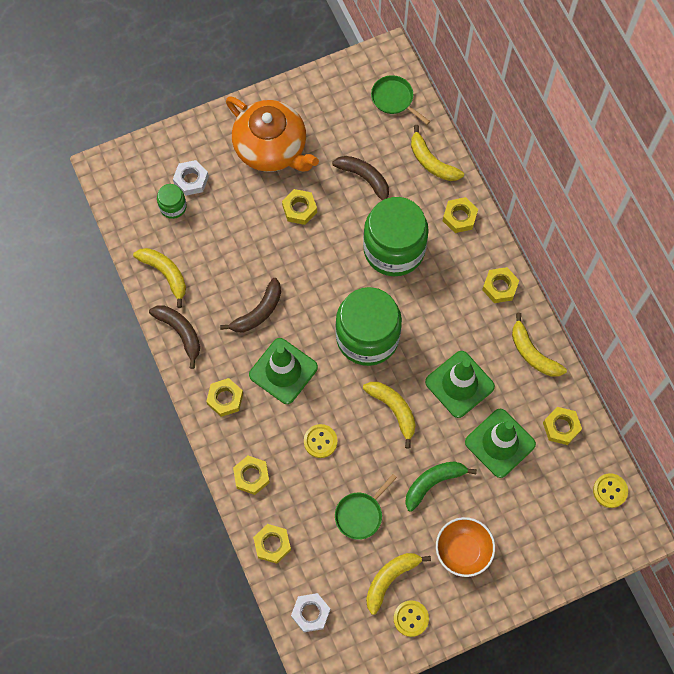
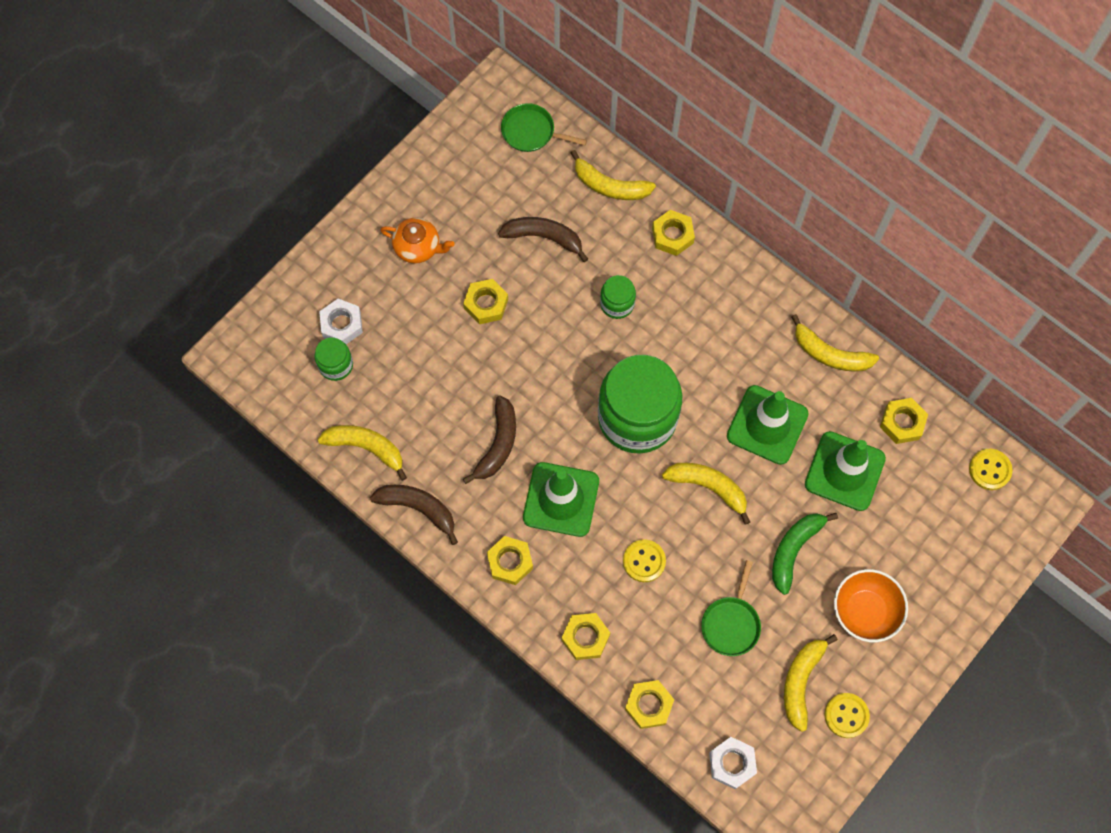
camera: 25 degrees left, 0 degrees up
(271, 148) = (418, 247): orange teapot -> orange teapot, size x0.50
(394, 249) = (617, 304): green jar -> green jar, size x0.44
(500, 287) = (756, 295): yellow nut -> none

